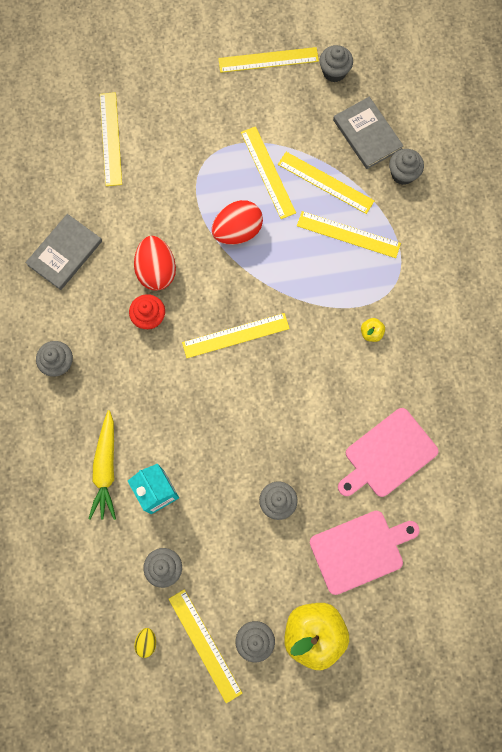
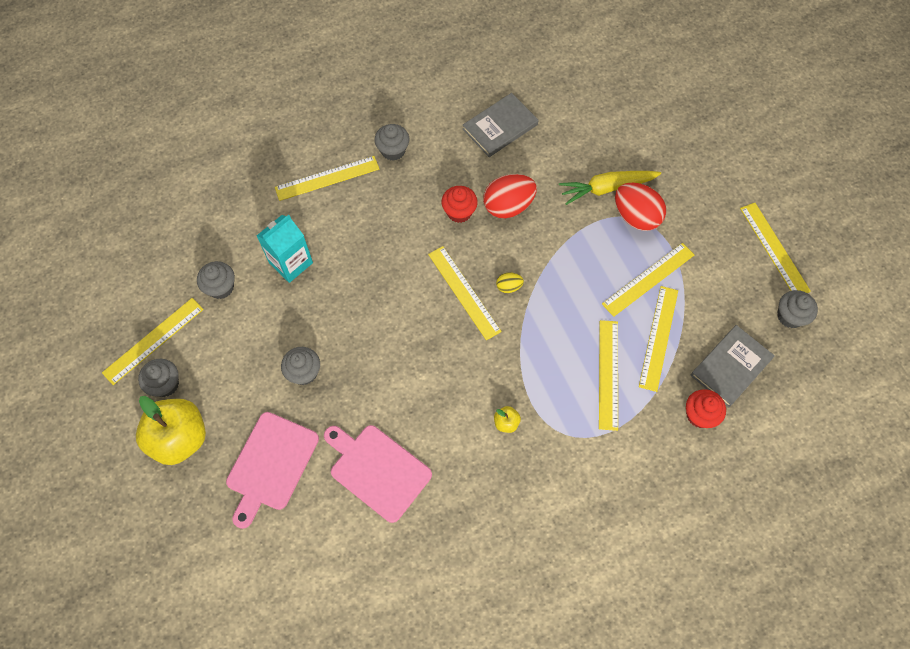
camera: 75 degrees right, 10 degrees down
(65, 253) = (500, 127): grey book -> grey book turned 60 degrees counterclockwise
(106, 468) = (304, 214): yellow carrot -> yellow carrot (606, 188)
(111, 139) = (628, 133): yellow ruler -> yellow ruler (327, 178)
(146, 642) = (149, 290): yellow egg -> yellow egg (509, 287)
(237, 231) = (574, 267): red egg -> red egg (636, 216)
(360, 550) = (270, 465): pink cutting board -> pink cutting board turned 60 degrees clockwise
(403, 174) = (699, 415): grey cupcake -> red cupcake

